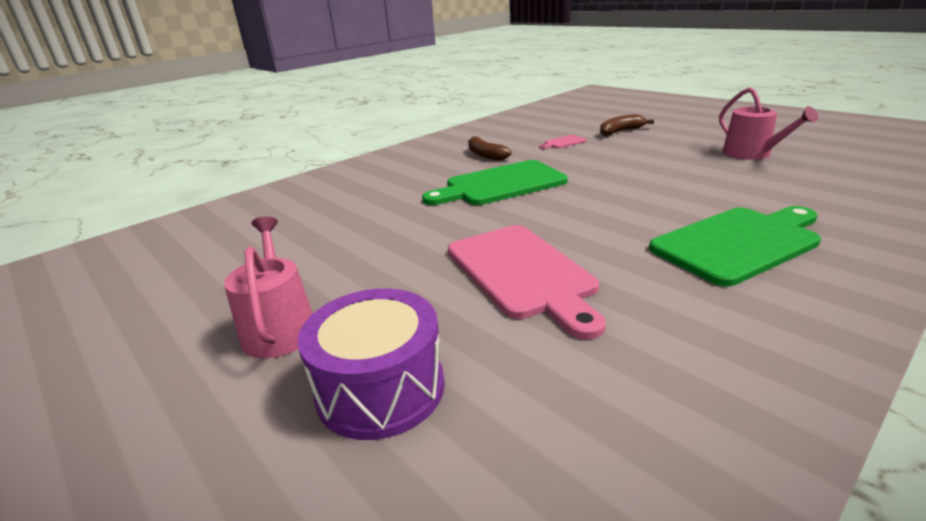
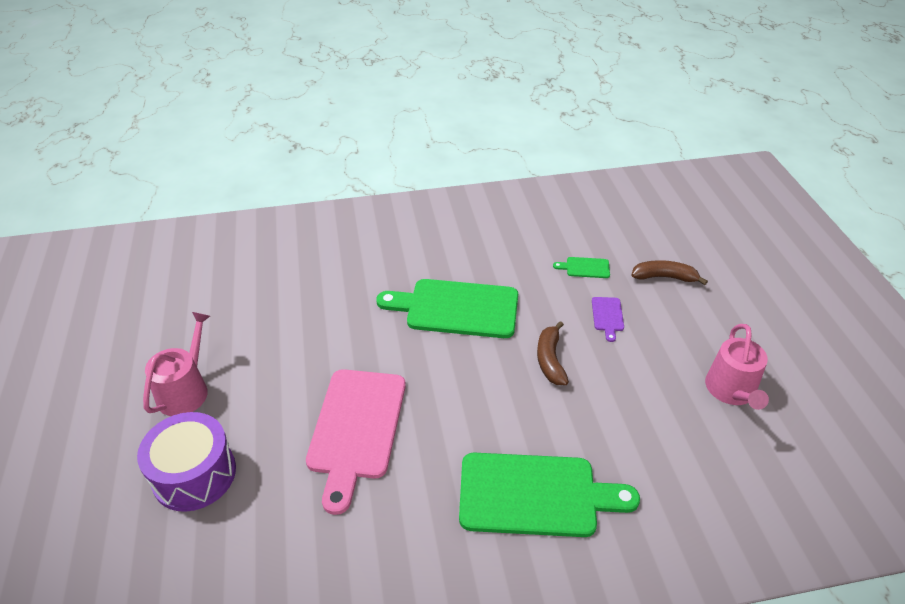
camera: 30 degrees right, 15 degrees up
(485, 155) = (494, 251): brown banana -> brown banana (550, 360)
(563, 142) = (585, 268): pink cutting board -> green cutting board
(616, 154) = (607, 316): none -> purple cutting board

